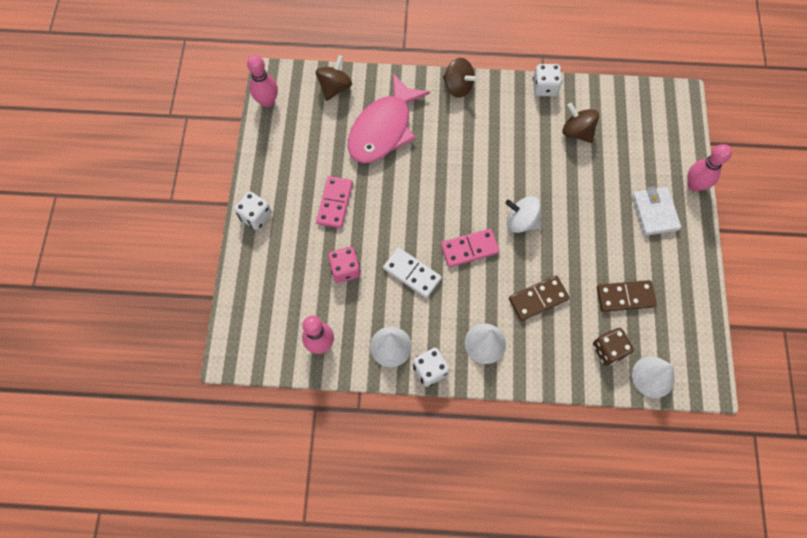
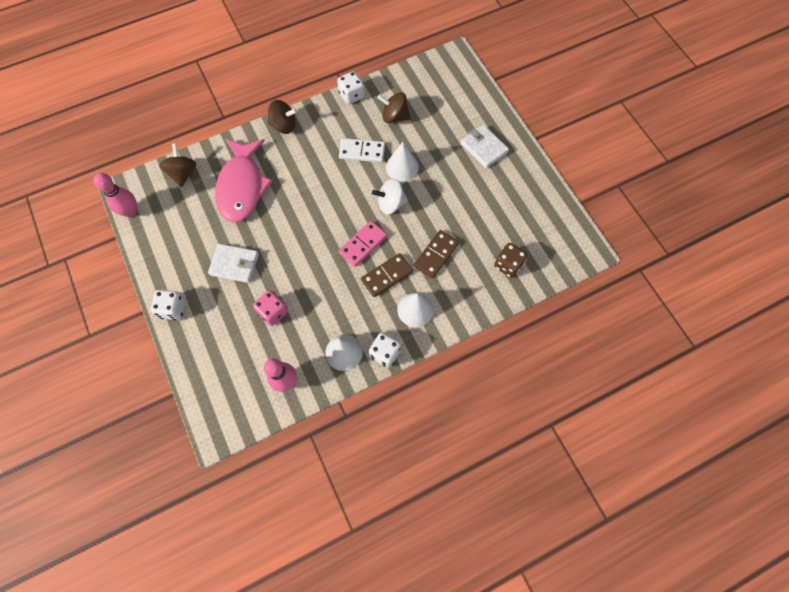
camera: 30 degrees left, 0 degrees up
(334, 203) = (234, 264): pink domino -> white wallet
(412, 273) = (328, 287): white domino -> white domino (362, 152)
(625, 296) = (497, 220): brown domino -> brown domino (386, 276)
(653, 376) = (549, 267): white cone -> white cone (402, 167)
(694, 185) = (500, 114): pink bowling pin -> none

